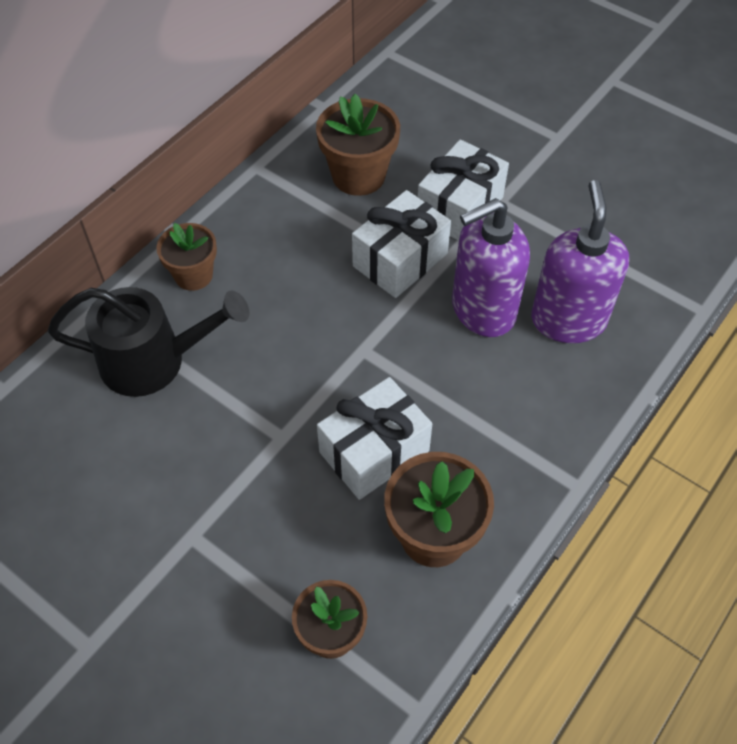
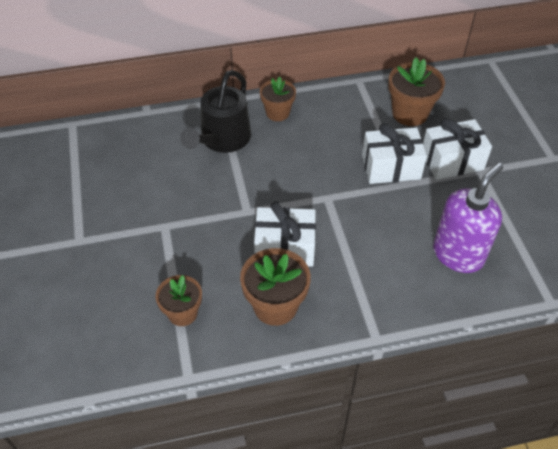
camera: 40 degrees right, 5 degrees down
(154, 361) = (222, 140): black watering can -> black watering can turned 75 degrees clockwise
(483, 310) = (412, 219): purple soap dispenser -> none

